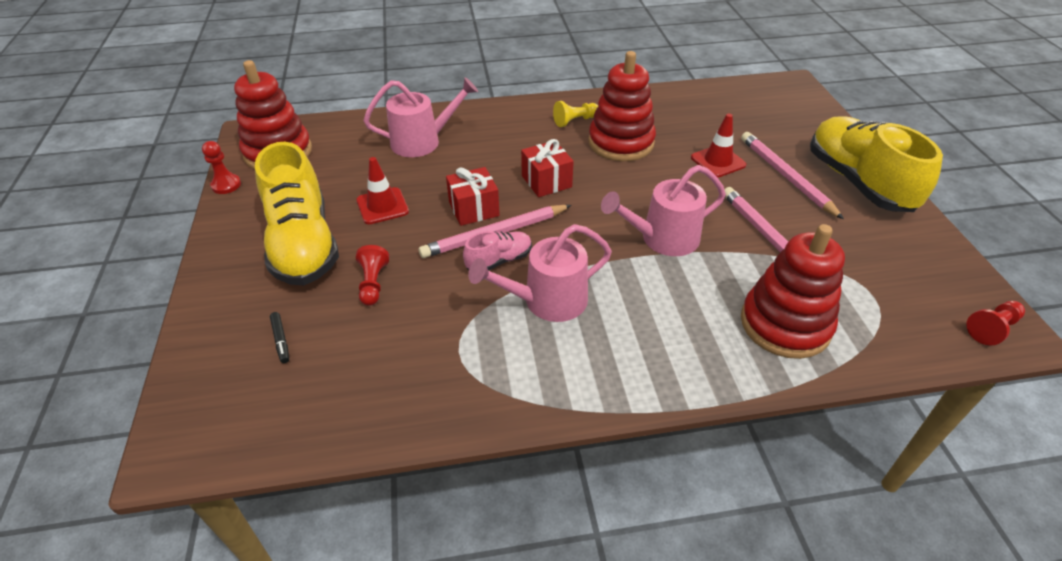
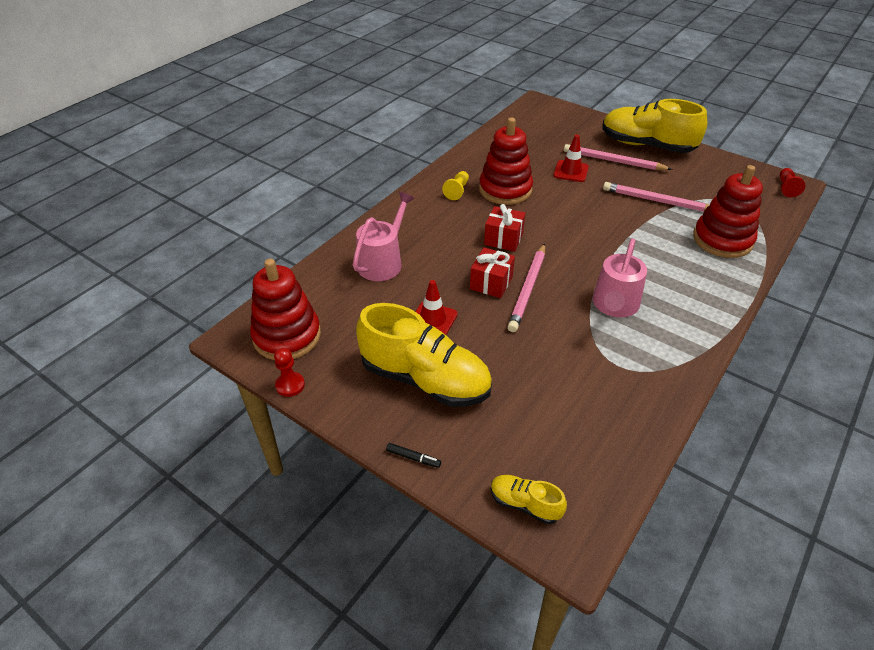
camera: 45 degrees left, 0 degrees up
(204, 387) = (525, 504): none -> yellow shoe
(281, 340) = (518, 441): black marker -> black marker (413, 458)
(373, 283) = (511, 368): red pawn -> none
(499, 261) = (555, 302): pink shoe -> none
(663, 239) = (612, 232): pink watering can -> none

